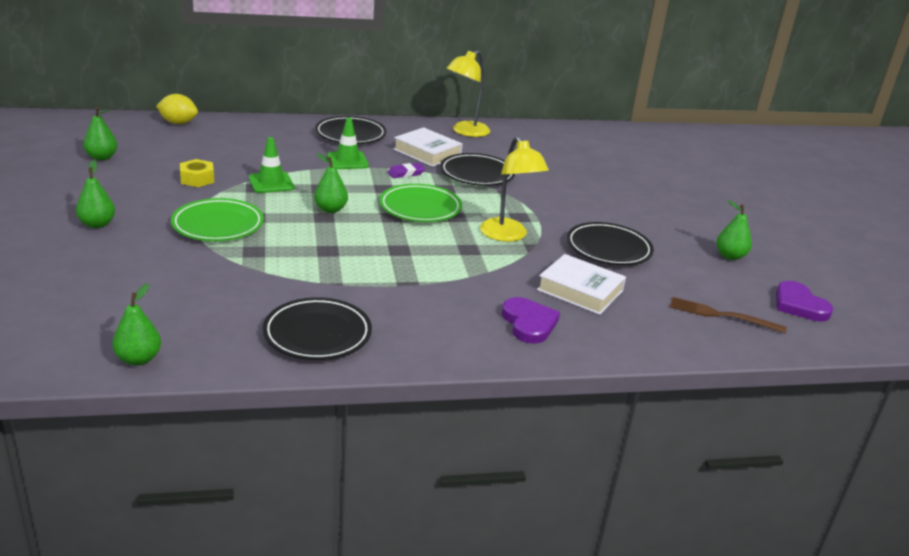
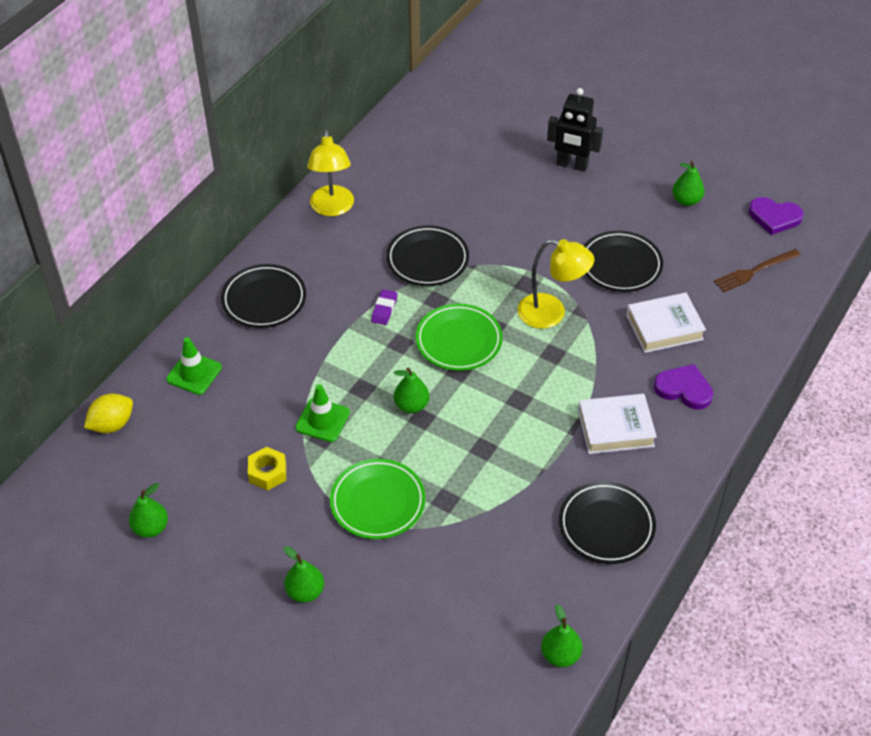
camera: 45 degrees left, 20 degrees up
(347, 161) = (322, 336): green traffic cone -> green traffic cone (194, 373)
(427, 152) = (353, 266): white book -> white book (615, 428)
(666, 198) = (572, 165): none -> black robot

